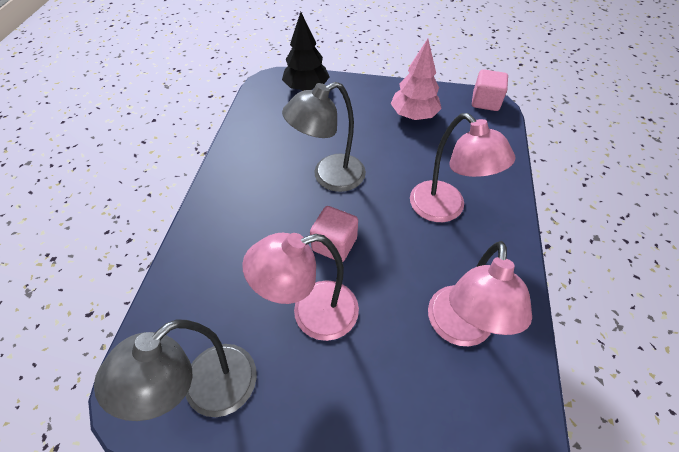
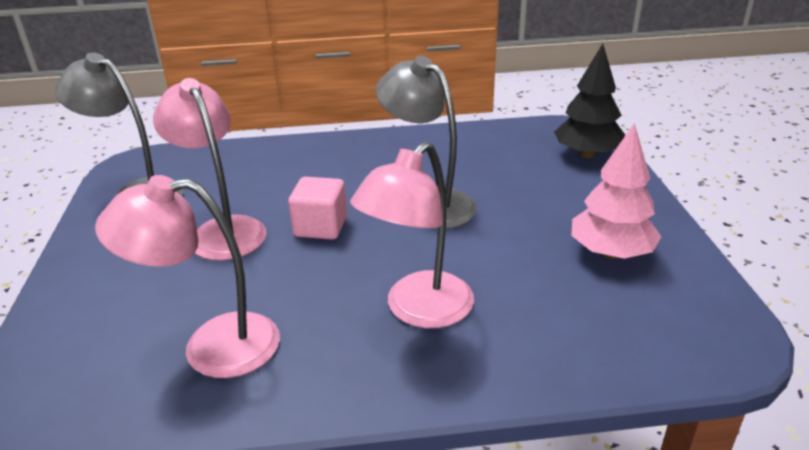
camera: 75 degrees right, 20 degrees down
(485, 102) = (730, 333): pink cube -> none

